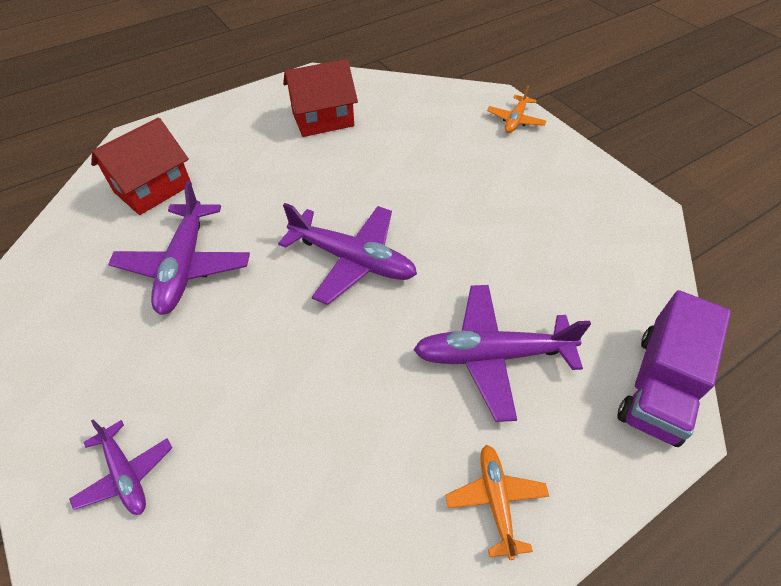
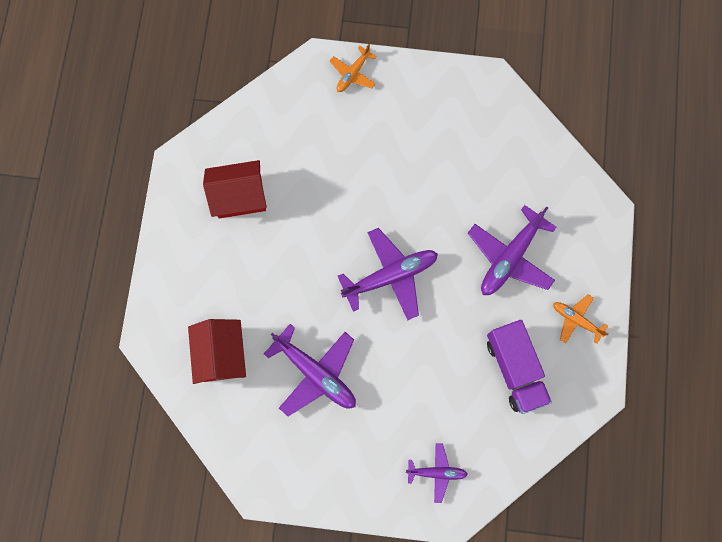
camera: 50 degrees left, 25 degrees up
(323, 119) = (239, 196): red house -> red house turned 60 degrees clockwise
(515, 120) = (353, 74): orange plane -> orange plane turned 60 degrees clockwise
(658, 385) = (586, 197): purple truck -> purple truck (514, 369)

